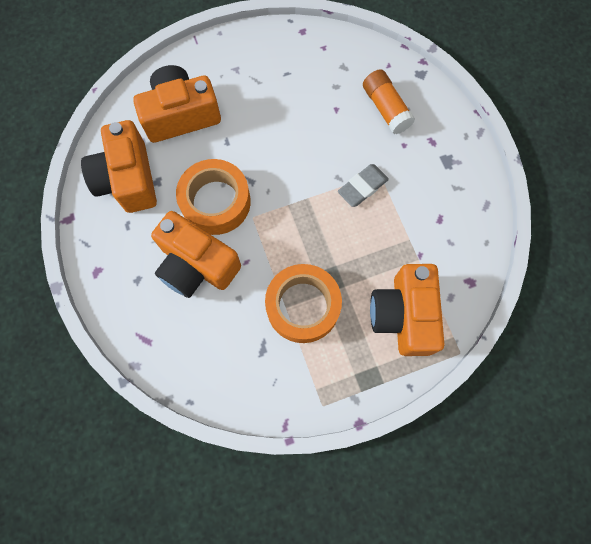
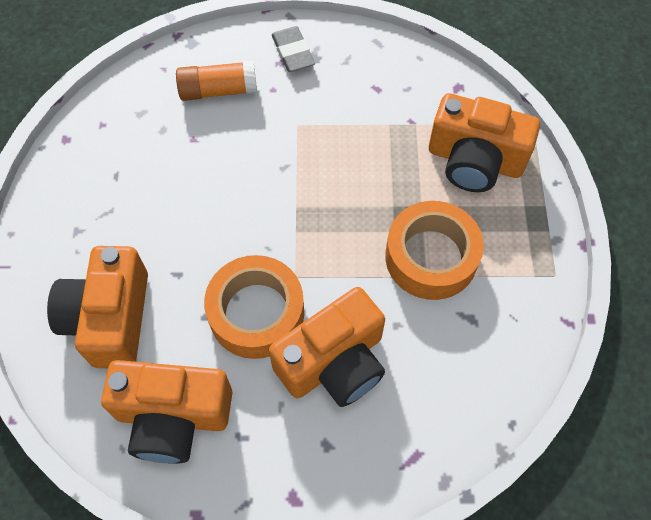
camera: 70 degrees left, 10 degrees down
(362, 187) = (307, 147): grey eraser -> grey eraser (293, 52)

